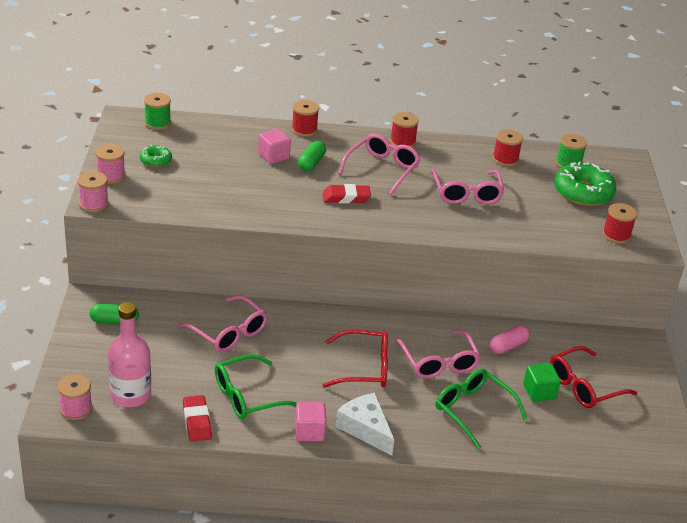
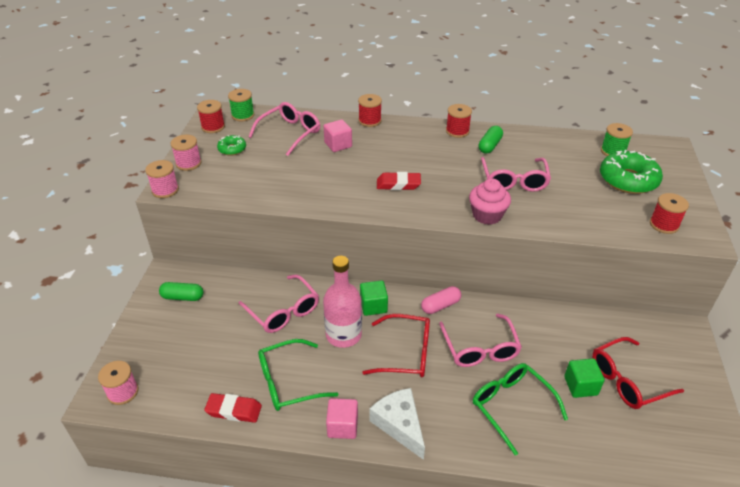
camera: 10 degrees right, 5 degrees up
(130, 395) = (178, 377): pink bottle -> pink bottle (343, 335)
(197, 421) = (234, 410): red eraser -> red eraser turned 75 degrees counterclockwise
(311, 163) = (371, 151): green capsule -> green capsule (489, 146)
(324, 326) = (373, 306): none -> green cube
(382, 169) = (436, 157): pink glasses -> pink glasses (290, 133)
(441, 227) = (487, 215): none -> pink cupcake
(505, 159) = (552, 147): red spool -> red spool (213, 127)
(508, 346) = (550, 332): pink capsule -> pink capsule (440, 305)

